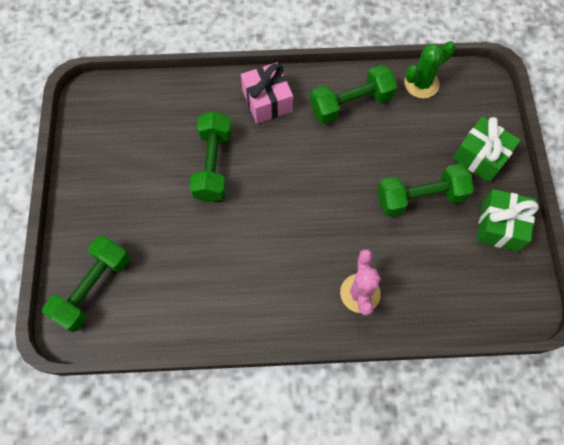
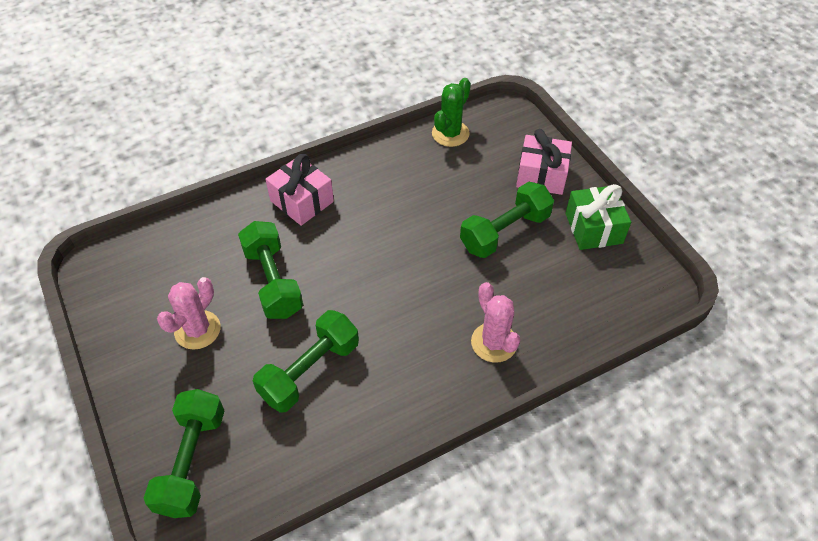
camera: 25 degrees left, 15 degrees down
(140, 183) = (197, 330): none -> pink cactus
(351, 104) = (391, 174): green dumbbell -> green dumbbell (310, 371)
(480, 156) = (541, 175): green gift -> pink gift

